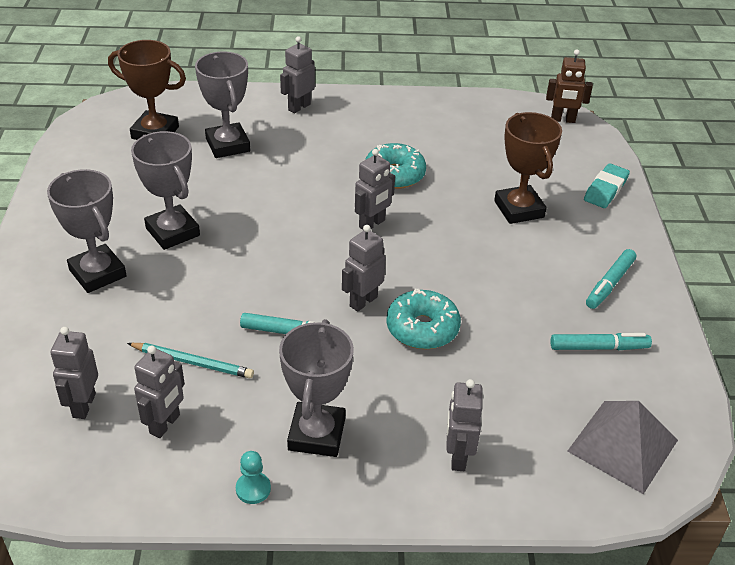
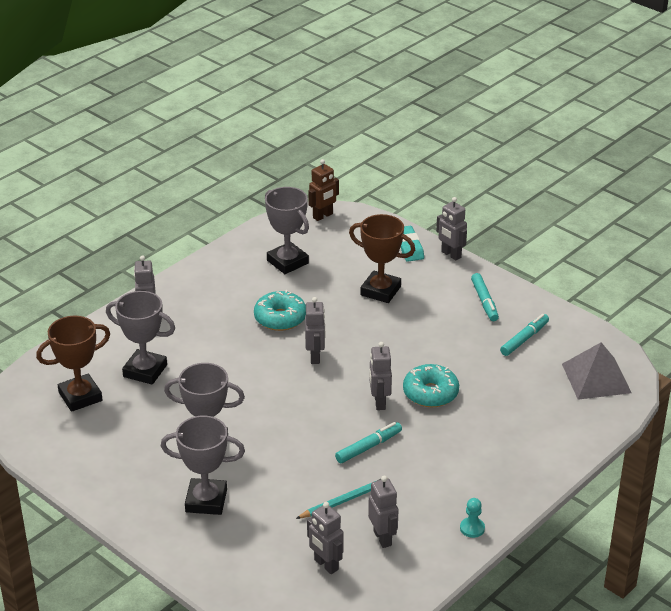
camera: 45 degrees left, 5 degrees down
(316, 434) = (461, 482): grey trophy -> grey trophy (287, 262)
(457, 457) = (537, 440): grey robot -> grey robot (451, 254)

